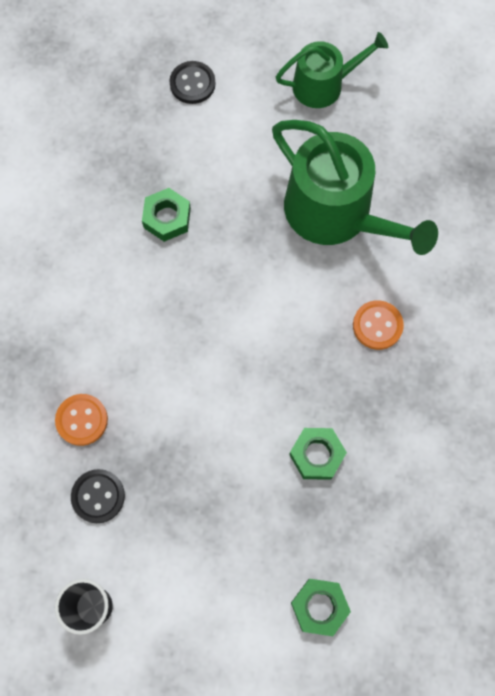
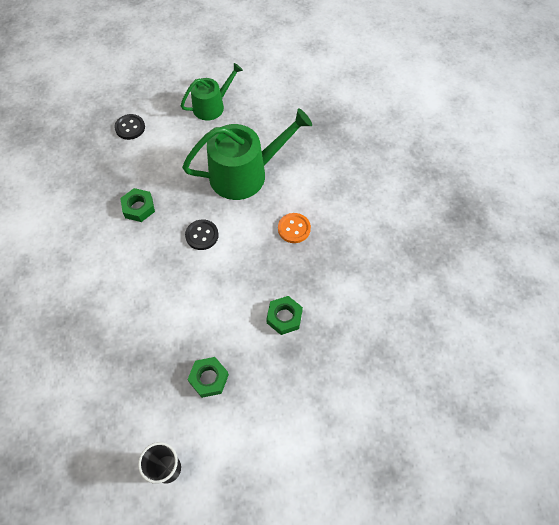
camera: 20 degrees left, 10 degrees down
(82, 420) = (120, 348): orange button -> none
(98, 496) = (147, 394): black button -> black button (202, 235)
(319, 607) = (321, 411): green nut -> green nut (209, 378)
(336, 214) = (245, 174): green watering can -> green watering can turned 45 degrees counterclockwise

